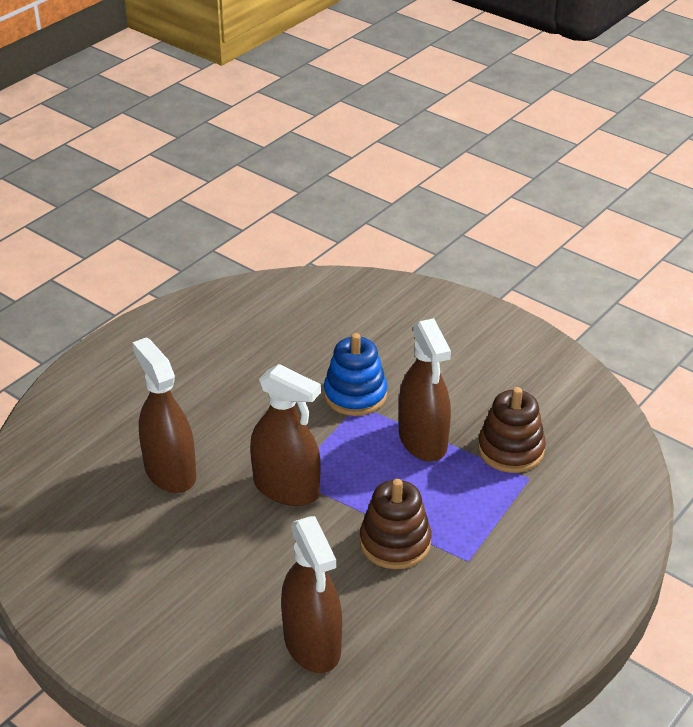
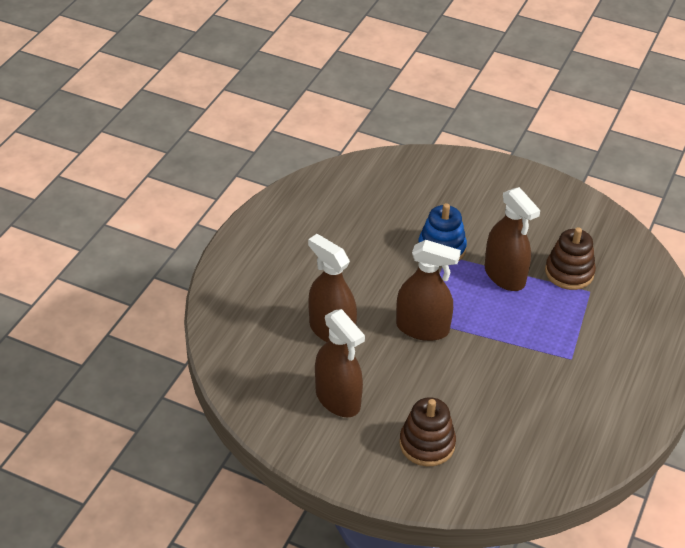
camera: 15 degrees left, 5 degrees up
(312, 644) = (489, 437): brown spray bottle -> brown spray bottle (338, 399)
(395, 542) = (516, 355): brown stacking toy -> brown stacking toy (427, 444)

